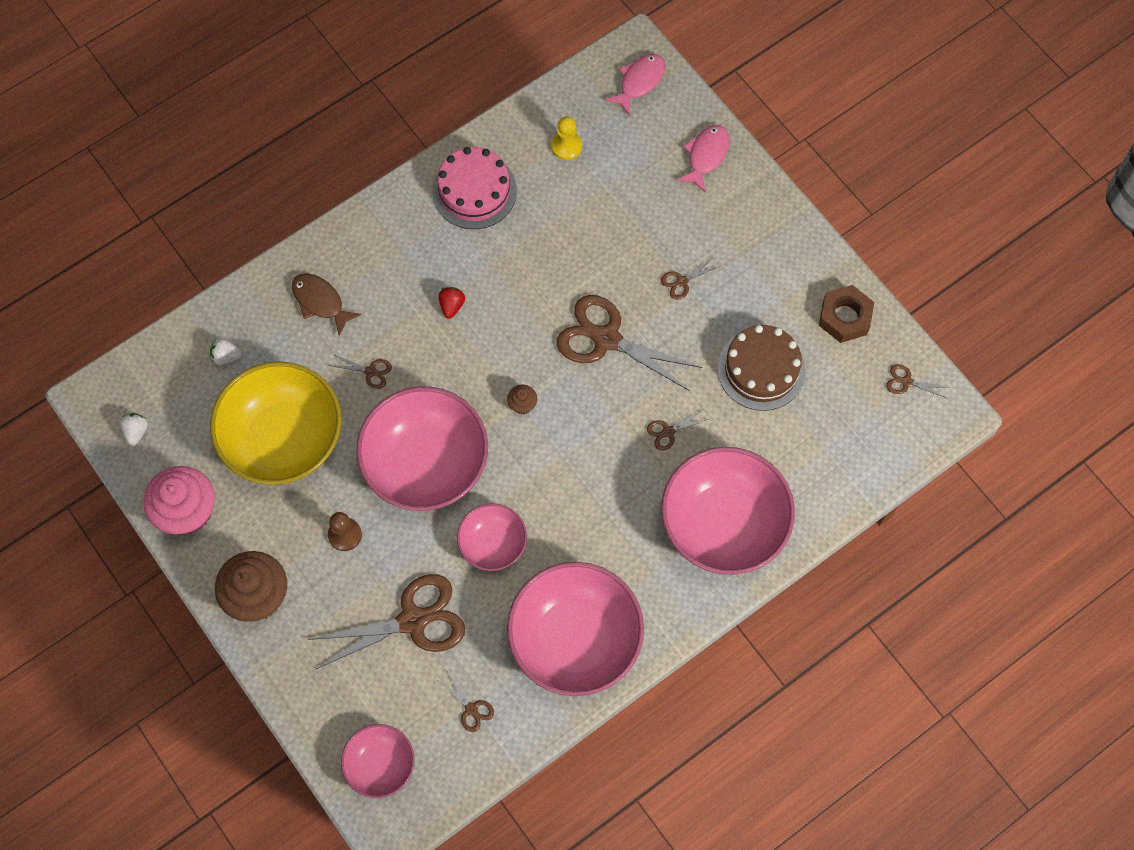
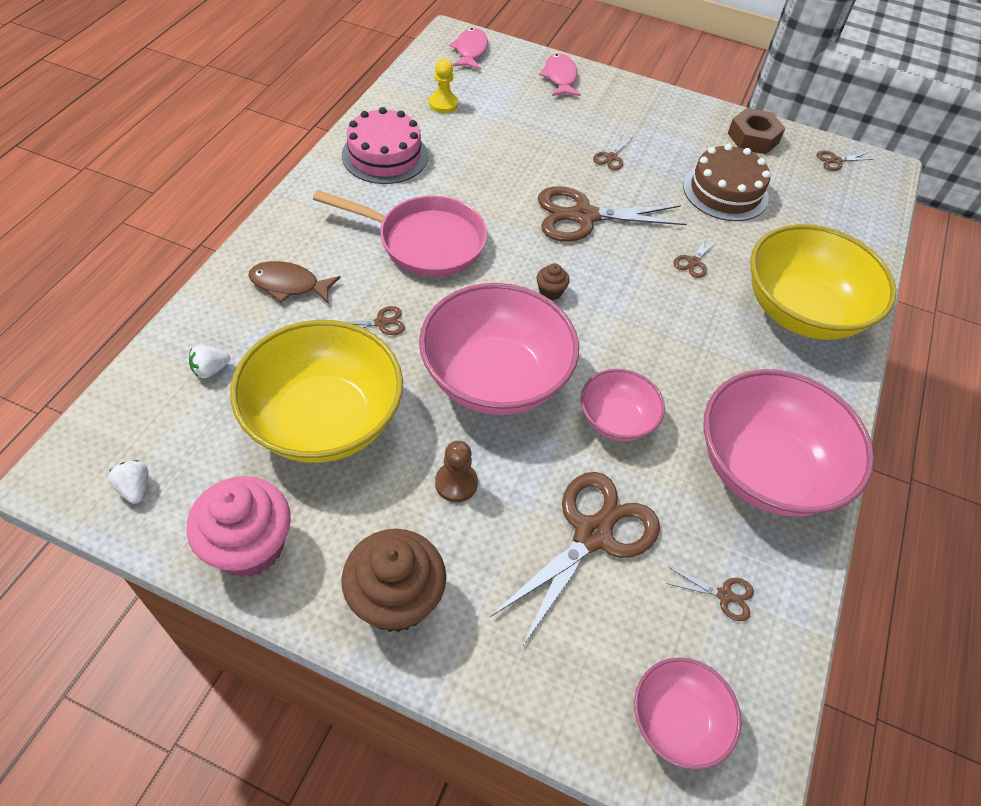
camera: 35 degrees left, 15 degrees down
(451, 306) = (425, 242): red strawberry -> pink pan
(723, 524) = (801, 311): pink bowl -> yellow bowl

